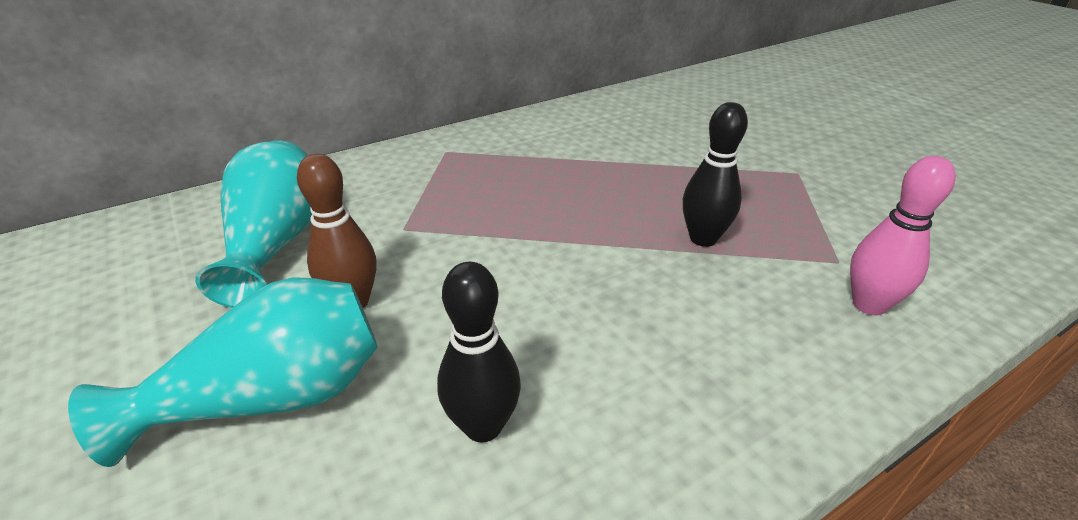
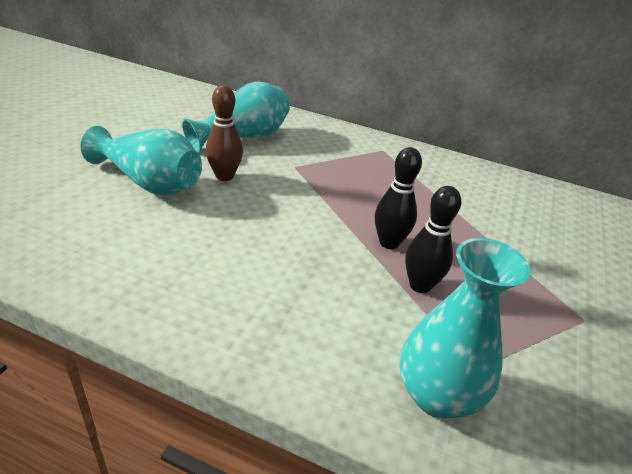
camera: 50 degrees right, 0 degrees up
(483, 426) = (178, 248): black bowling pin -> black bowling pin (389, 243)
(868, 305) = (437, 395): pink bowling pin -> turquoise vase

